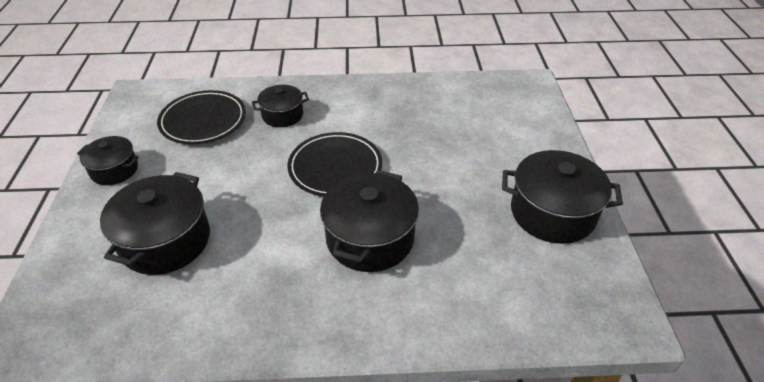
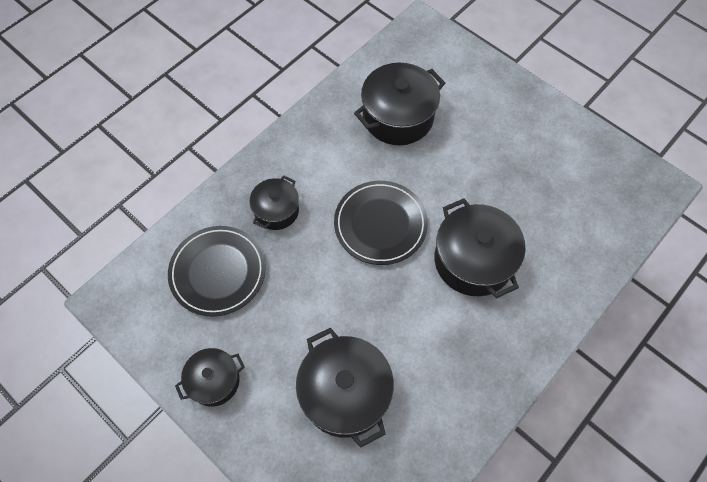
camera: 45 degrees left, 20 degrees up
(552, 213) = (552, 140): black pot -> black pot (398, 117)

